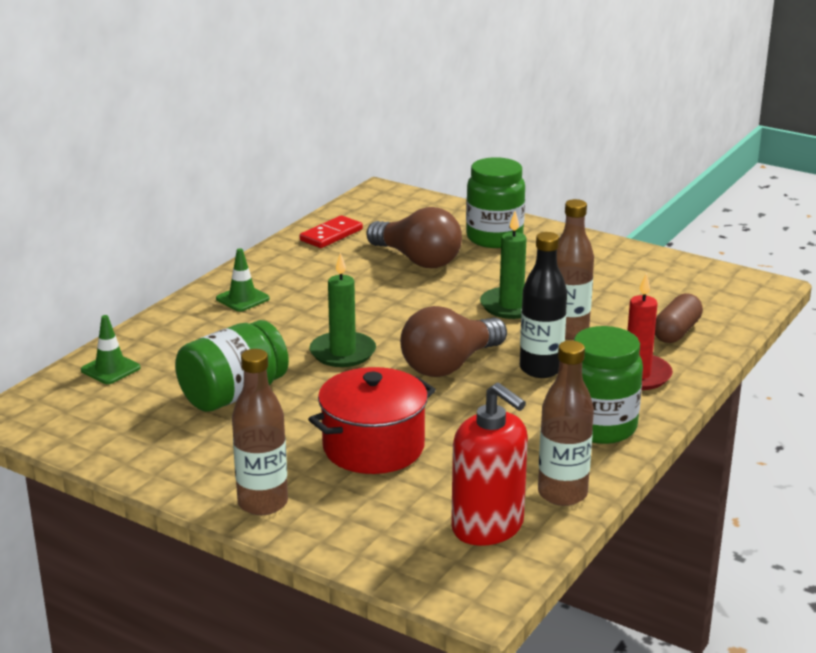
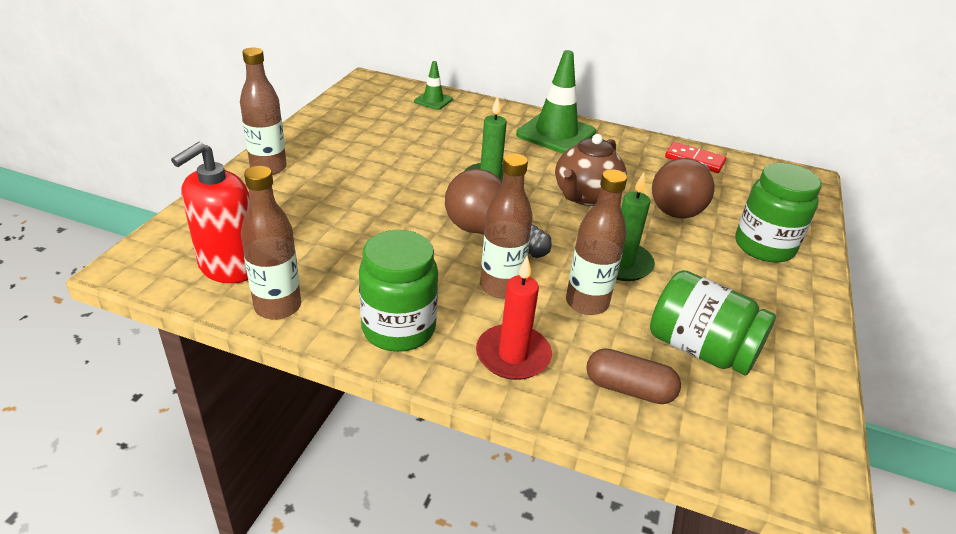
camera: 75 degrees right, 10 degrees up
(233, 395) = (411, 144): green jar -> green jar (700, 349)
(242, 299) = (556, 133): green traffic cone -> green traffic cone, size x1.96
(373, 447) = (346, 205): red pot -> none
(388, 304) = (585, 196): none -> brown teapot
(541, 369) = (501, 287): black bottle -> brown bottle

